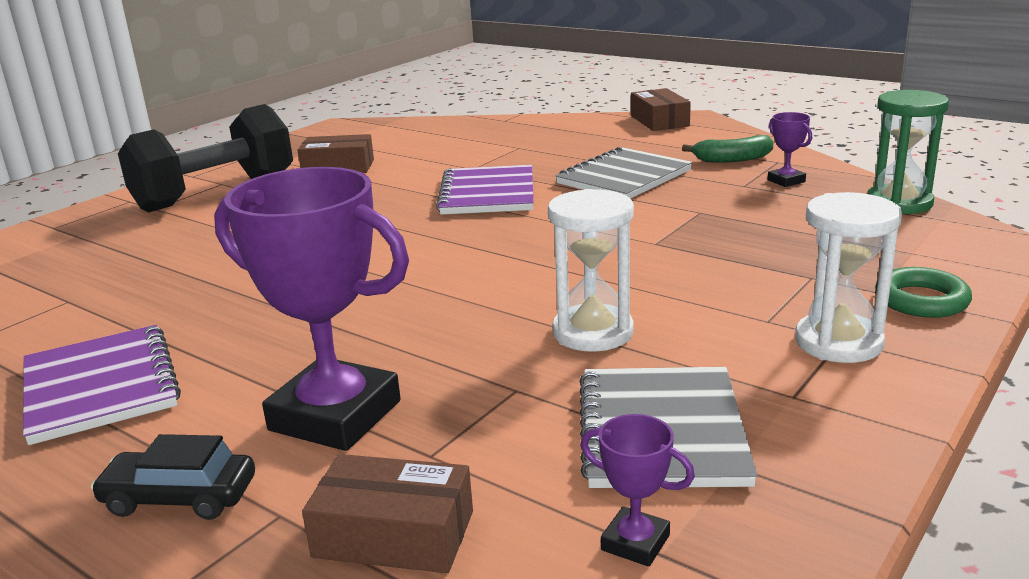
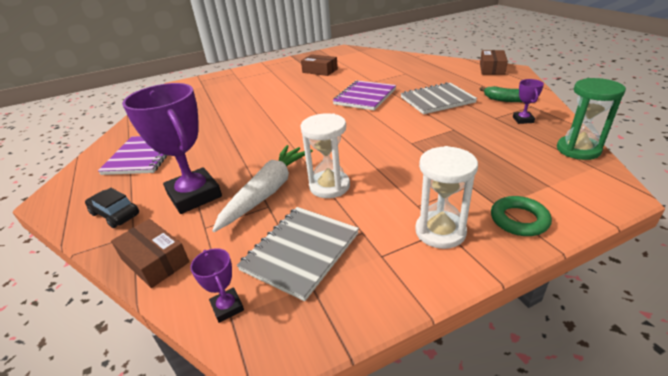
camera: 30 degrees right, 10 degrees up
(215, 193) = (264, 75): black dumbbell -> none
(486, 369) = (267, 192): none -> white carrot

